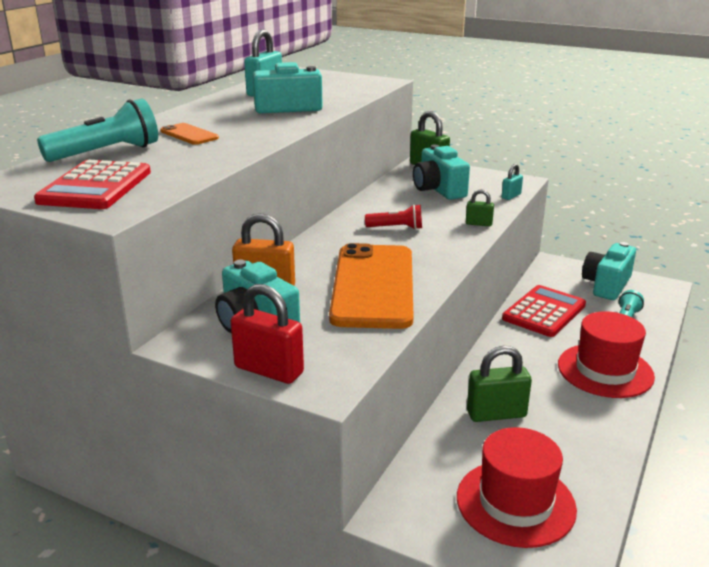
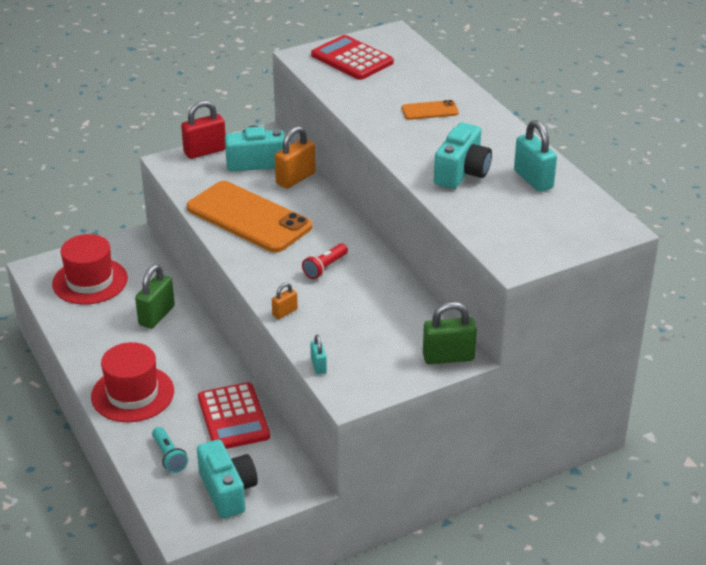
camera: 125 degrees right, 10 degrees up
(106, 153) = (419, 74): turquoise flashlight -> none
(438, 190) = (380, 331): turquoise camera -> none
(478, 224) = (285, 312): green padlock -> orange padlock

